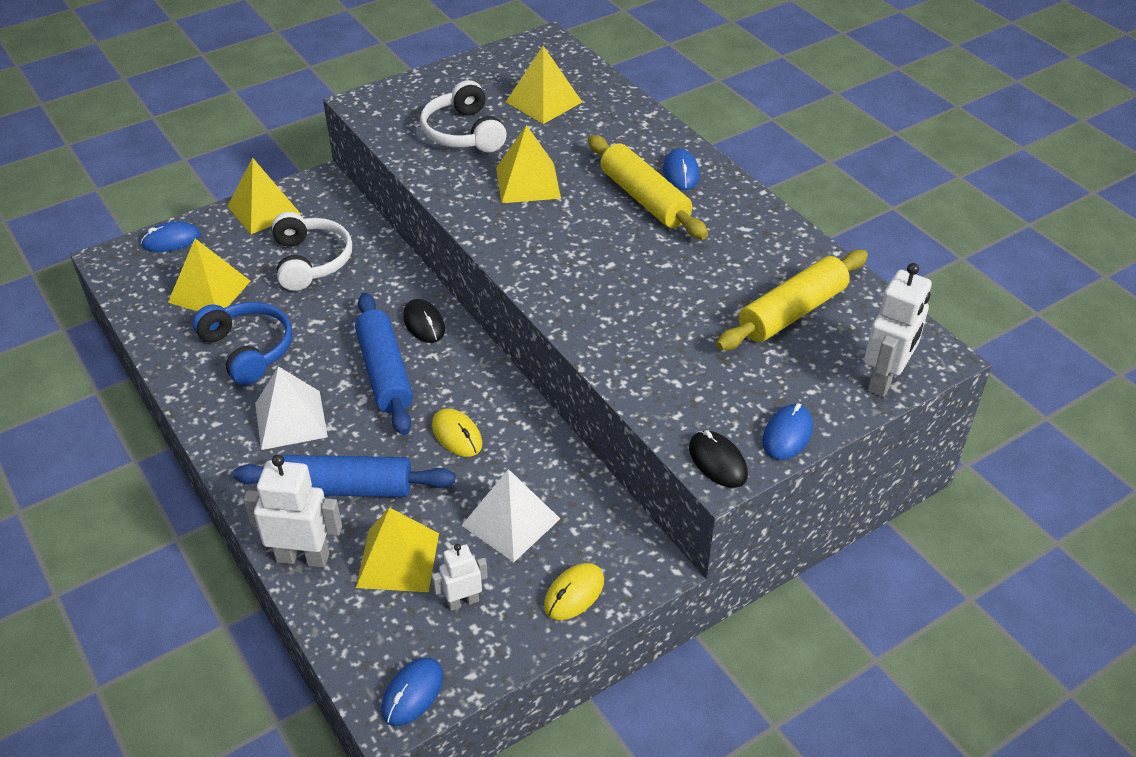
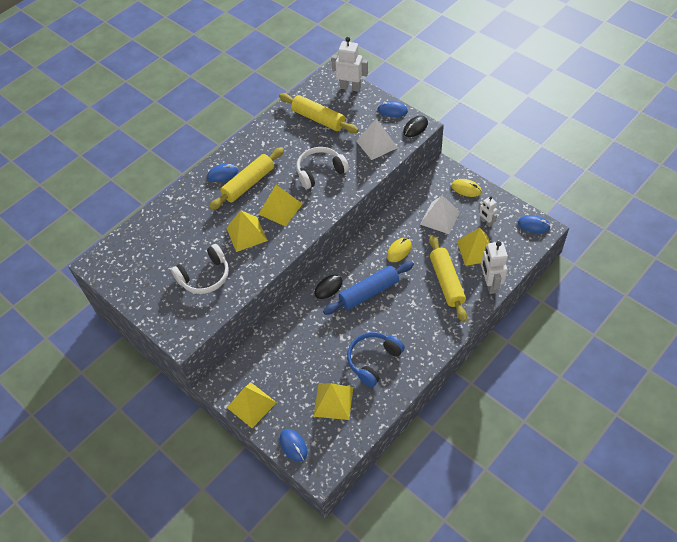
camera: 100 degrees left, 10 degrees up
(291, 420) = (414, 320): white pyramid -> white pyramid (376, 144)
(311, 261) = (293, 359): white headphones -> white headphones (320, 172)
(347, 488) = (446, 282): blue rolling pin -> yellow rolling pin
(544, 102) = (165, 247): yellow pyramid -> yellow pyramid (280, 209)

